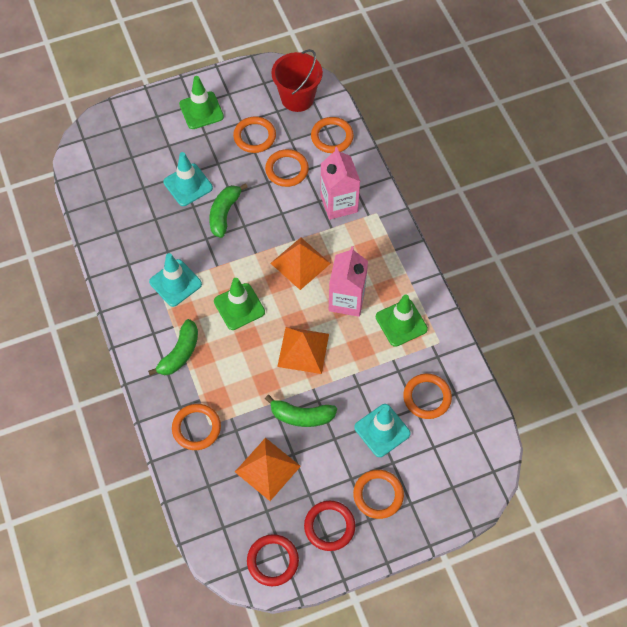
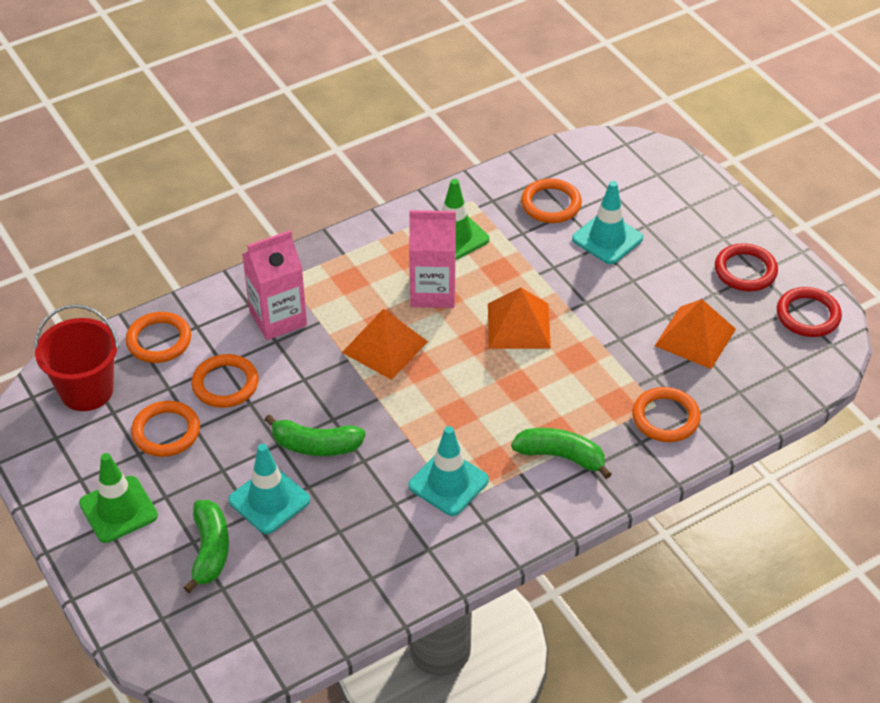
camera: 100 degrees left, 15 degrees down
(239, 306) = (470, 402): green traffic cone -> none
(302, 416) = (613, 314): green banana -> green banana (210, 550)
(378, 495) = (690, 233): orange ring -> none

